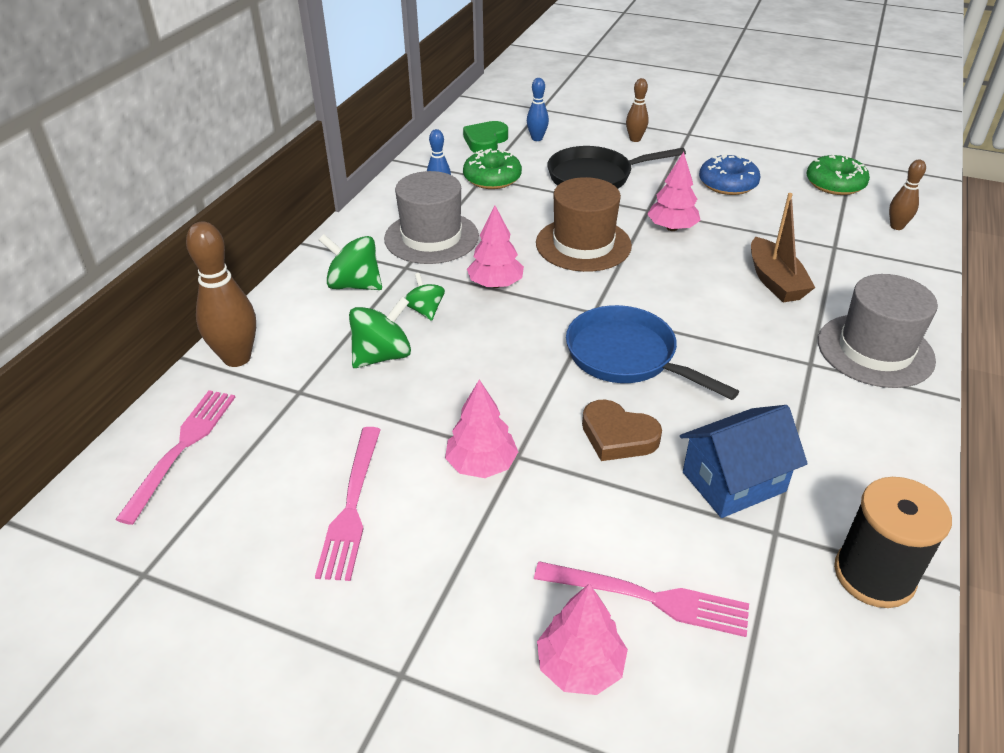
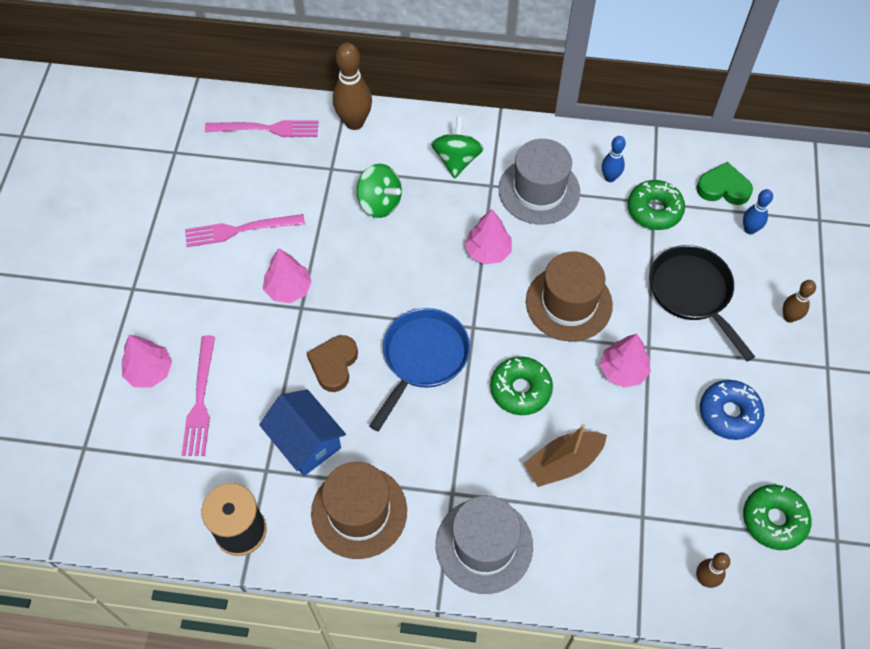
camera: 75 degrees right, 20 degrees up
(425, 310) = (439, 214): green spinning top -> none
(683, 293) = (520, 390): none -> green donut
(838, 445) = (359, 512): none -> brown hat

